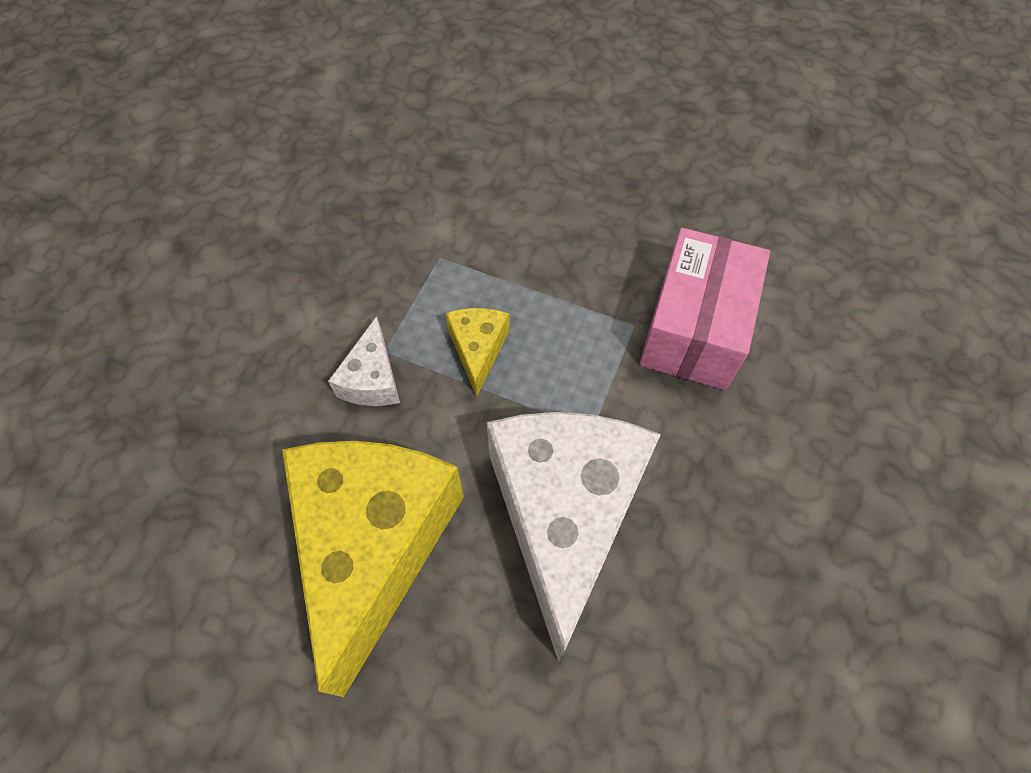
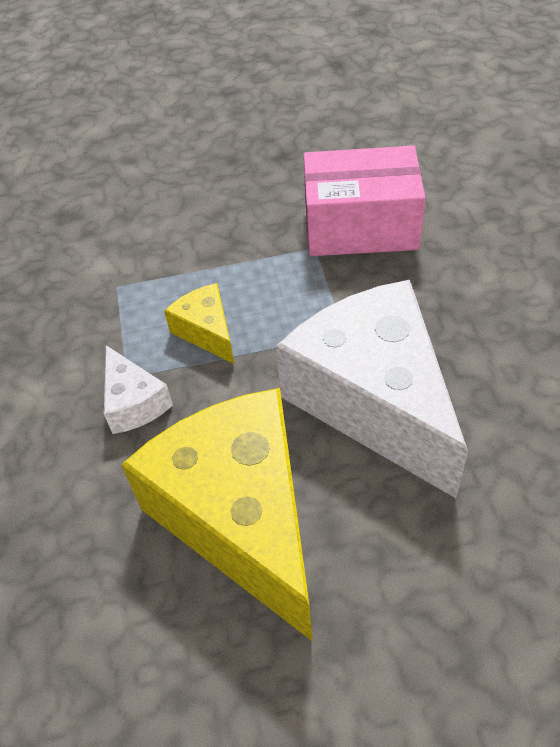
camera: 30 degrees left, 10 degrees down
(694, 329) = (361, 226): pink box -> pink box turned 75 degrees counterclockwise

